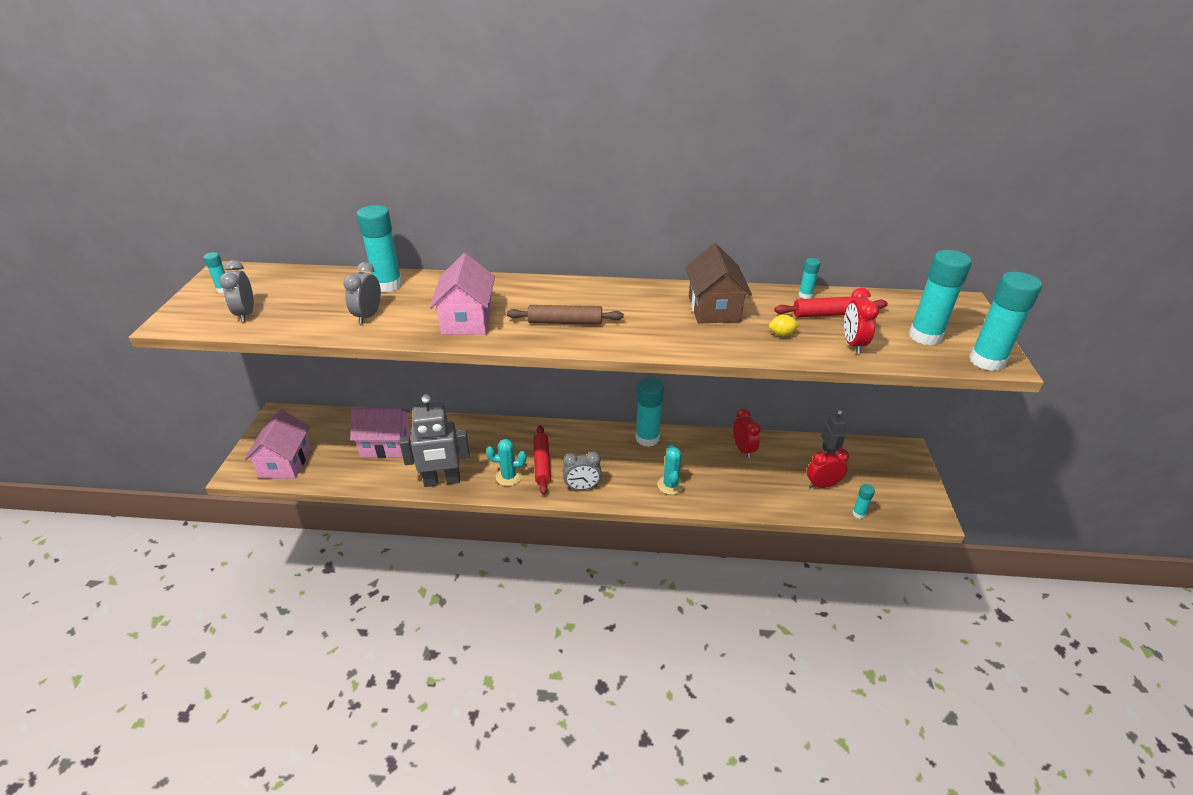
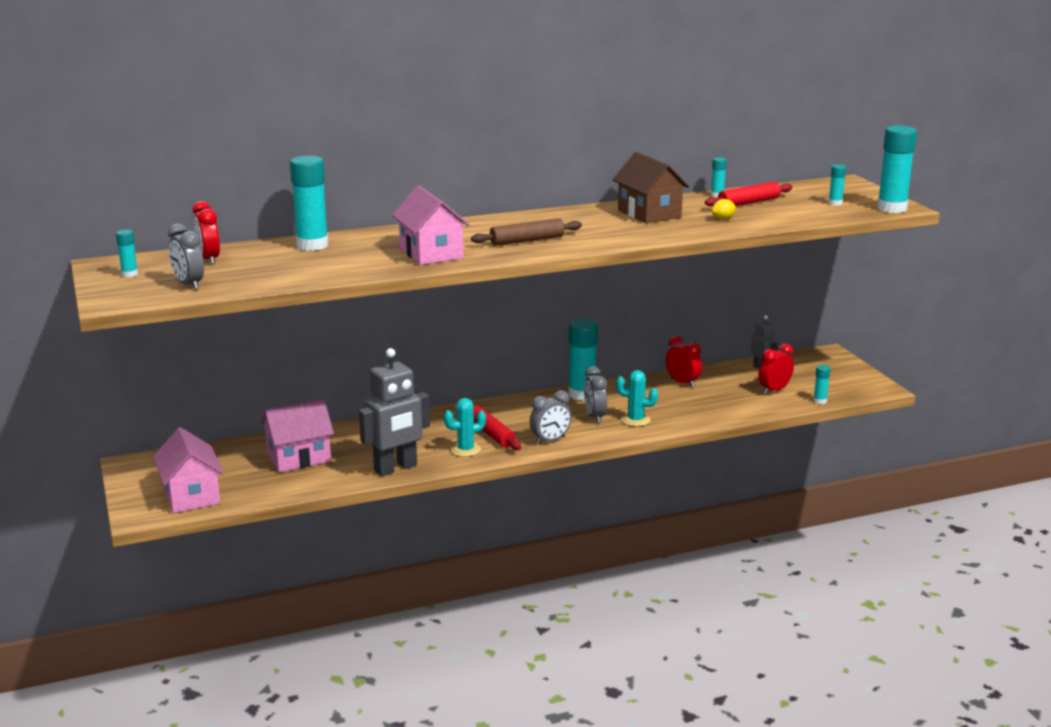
camera: 25 degrees left, 15 degrees down
(368, 316) = (326, 266): grey clock -> grey clock (595, 417)
(670, 485) = (635, 420): turquoise cactus -> turquoise cactus turned 45 degrees counterclockwise
(853, 344) = (785, 215): red clock -> red clock (209, 259)
(925, 336) = (835, 203): turquoise glue stick -> turquoise glue stick, size x0.48

